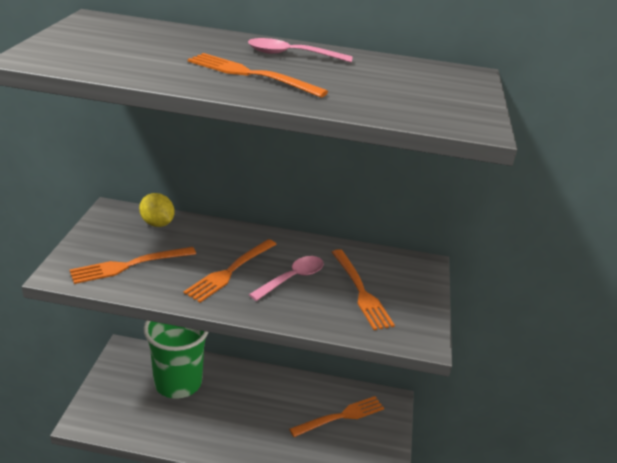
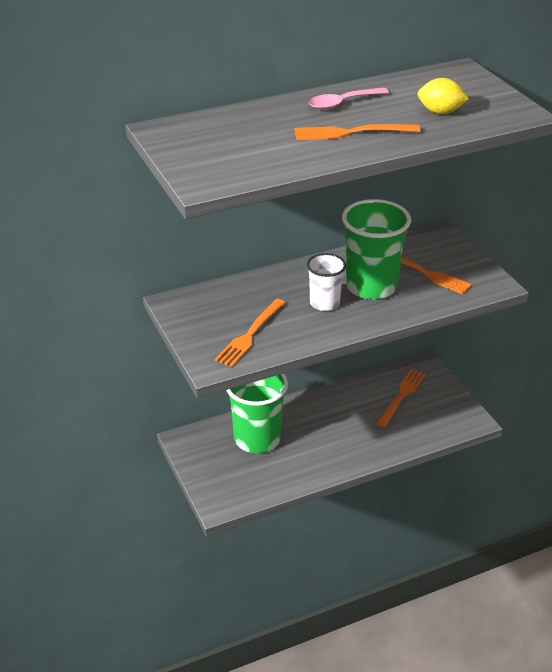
camera: 30 degrees left, 5 degrees up
(157, 223) = (222, 295): yellow lemon -> yellow lemon (440, 112)
(230, 272) = (324, 303): orange fork -> white cup
(292, 278) = (371, 286): pink spoon -> green cup

